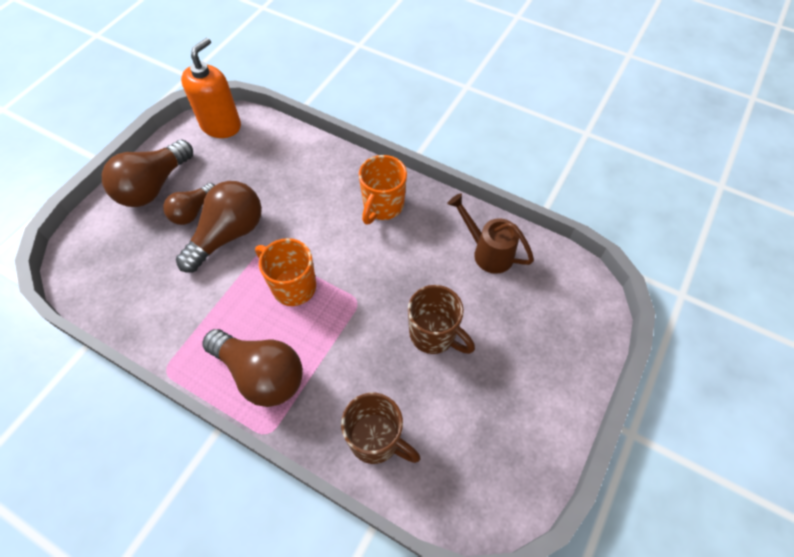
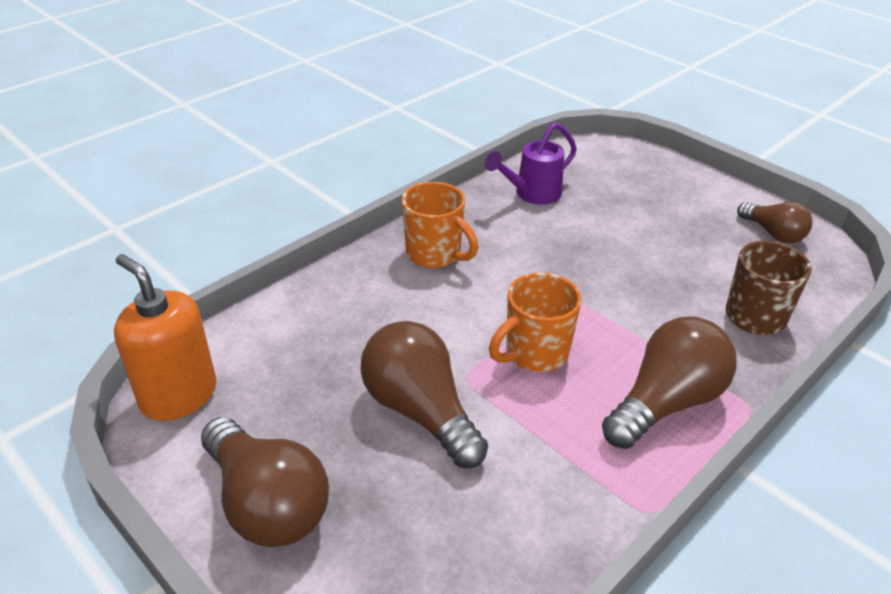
camera: 75 degrees left, 20 degrees down
(192, 211) = (353, 451): brown light bulb -> brown light bulb (773, 234)
(434, 335) = (630, 250): brown mug -> none
(487, 252) = (532, 194): brown watering can -> purple watering can

